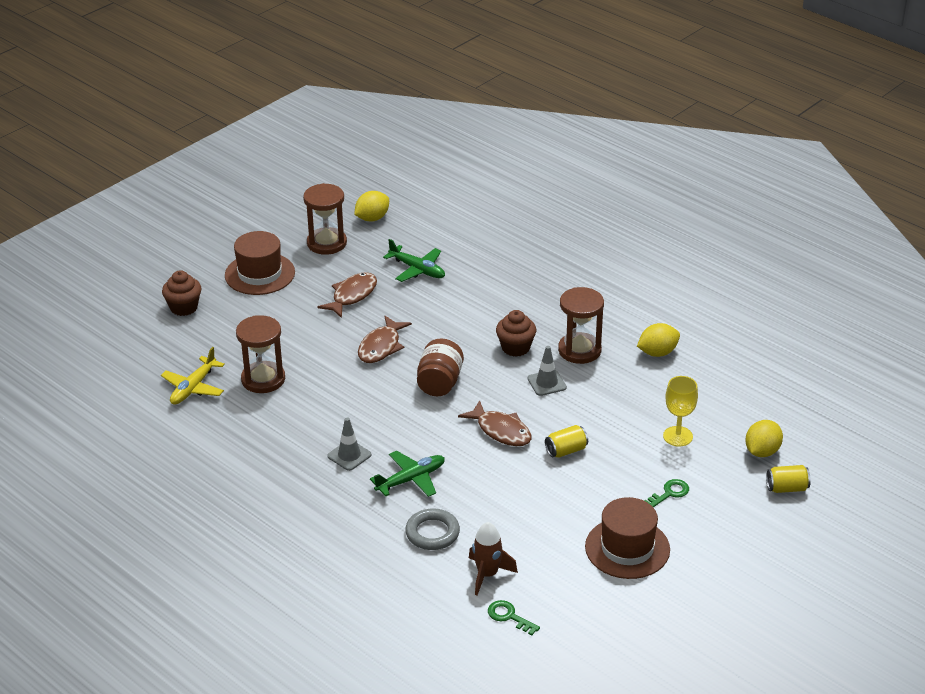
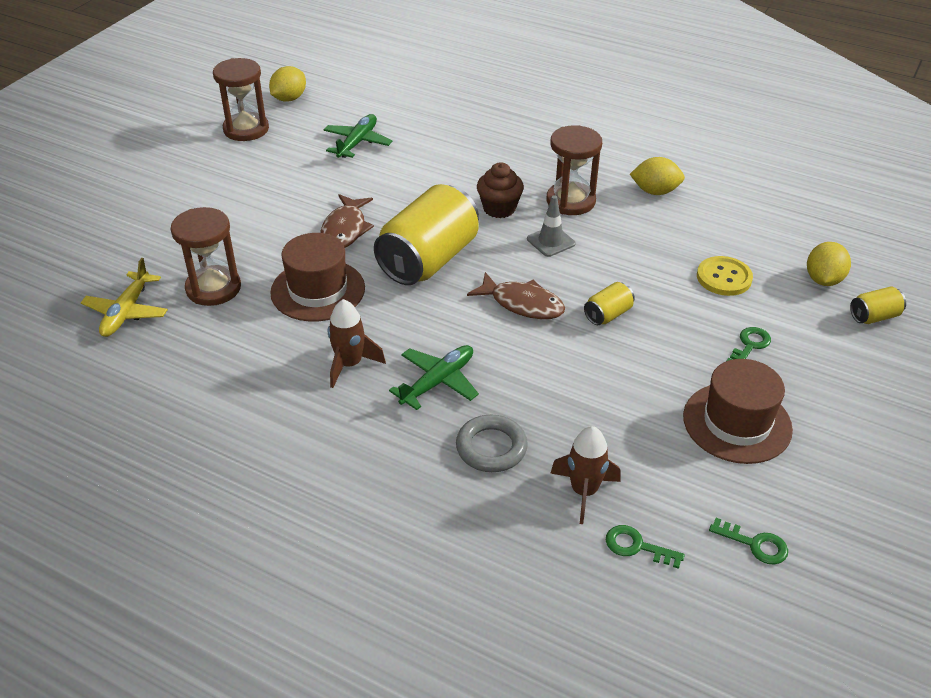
camera: 15 degrees left, 5 degrees up
(184, 307) = (93, 219): brown cupcake -> none
(260, 274) = (177, 171): brown hat -> brown hat (318, 290)
(349, 455) = (350, 364): grey traffic cone -> brown rocket
(352, 295) = (292, 179): brown fish -> none
(417, 269) = (357, 143): green plane -> green plane turned 90 degrees counterclockwise
(440, 383) = (428, 260): brown jar -> yellow can
(595, 631) = (755, 544): none -> green key
(657, 353) = (655, 191): yellow lemon -> yellow lemon turned 45 degrees clockwise
(678, 436) = (724, 278): yellow goblet -> yellow button

